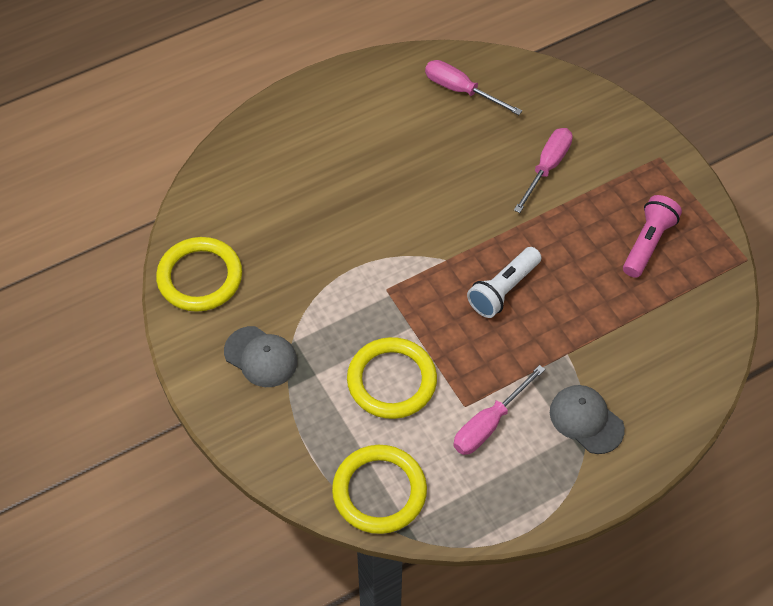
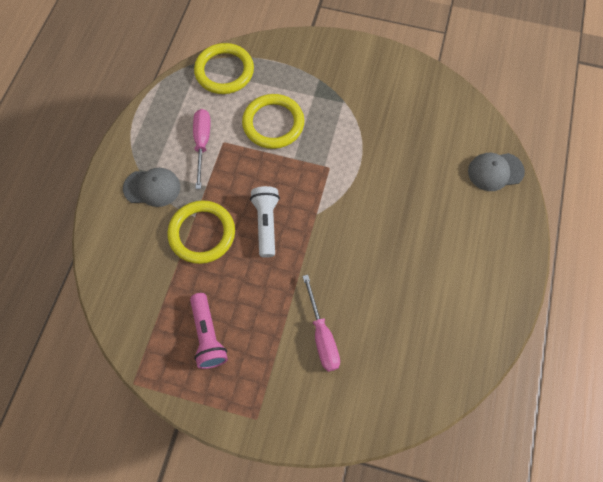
camera: 135 degrees right, 10 degrees up
(200, 277) = (427, 92): yellow ring -> yellow ring (202, 233)
(261, 357) = (349, 81): grey cap -> grey cap (495, 171)
(461, 90) = (437, 346): pink screwdriver -> none

